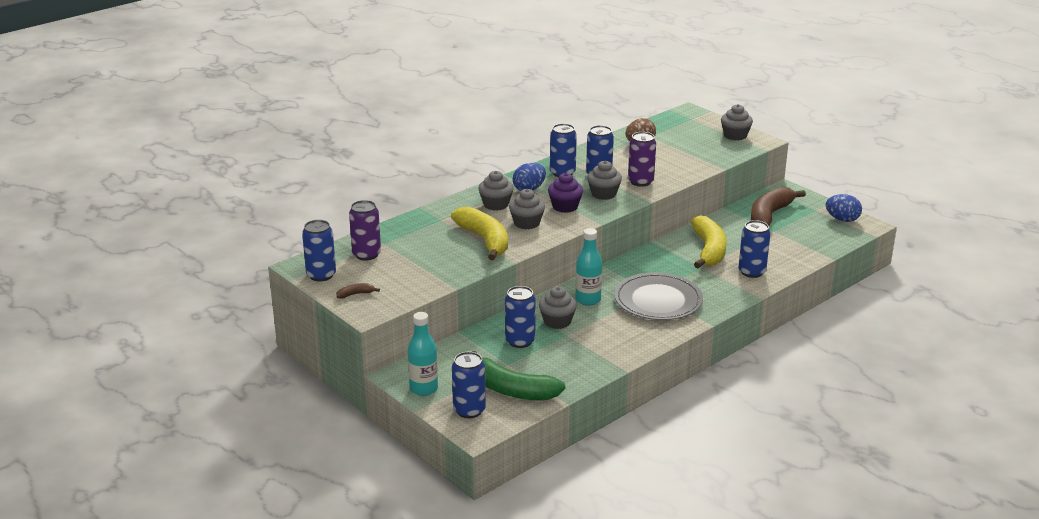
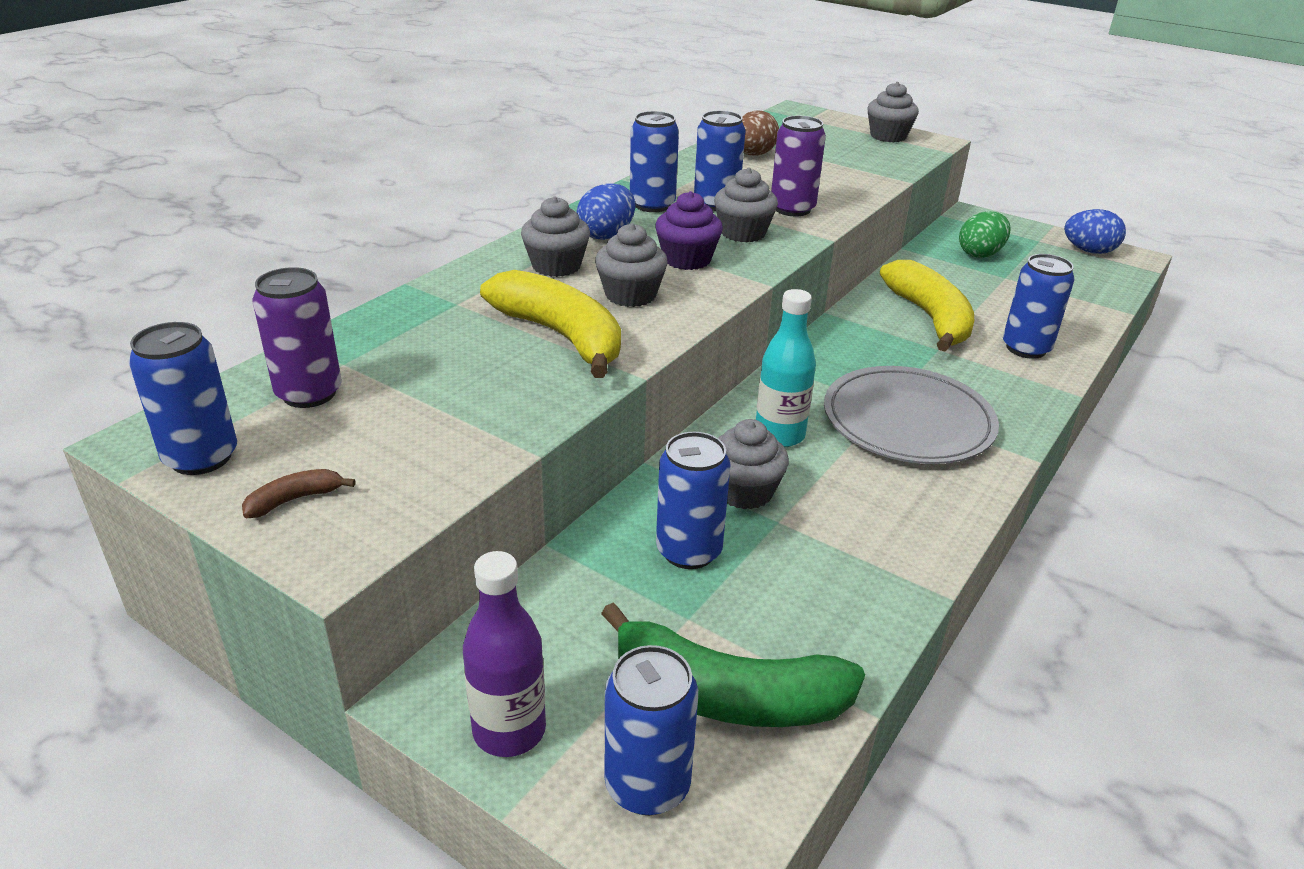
camera: 15 degrees left, 5 degrees up
(423, 389) = (509, 730): turquoise bottle -> purple bottle
(769, 215) = (980, 254): brown banana -> green egg

